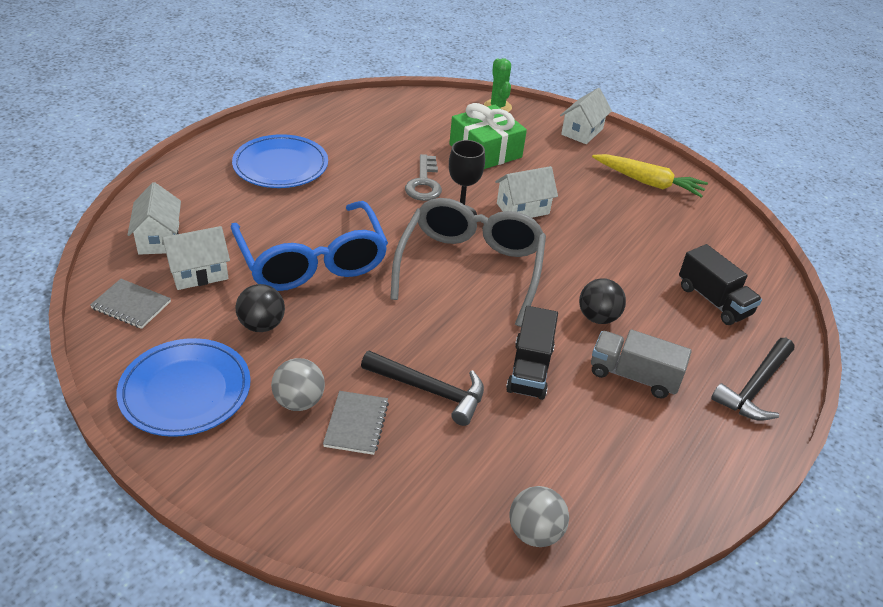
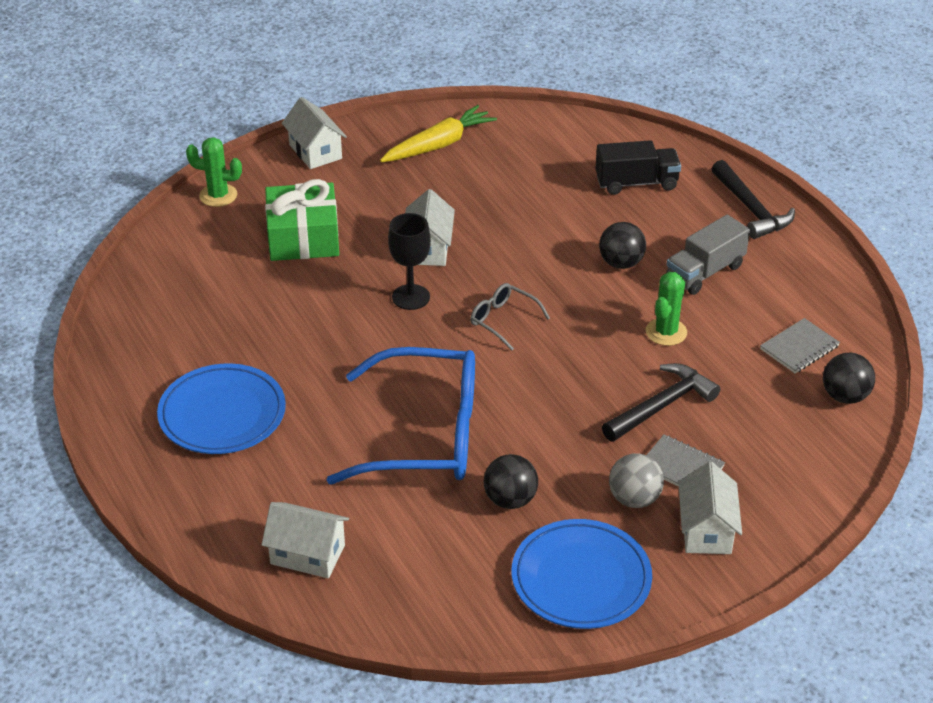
camera: 60 degrees left, 0 degrees up
(131, 305) = (421, 600): grey notebook -> grey notebook (799, 348)
(199, 273) = (394, 532): white house -> white house (706, 530)
(424, 183) = (335, 306): grey key -> none
(470, 267) = (503, 320): grey glasses -> grey glasses, size x0.43
(530, 369) = (666, 332): black truck -> green cactus
(534, 532) = (845, 396): grey ball -> black ball

